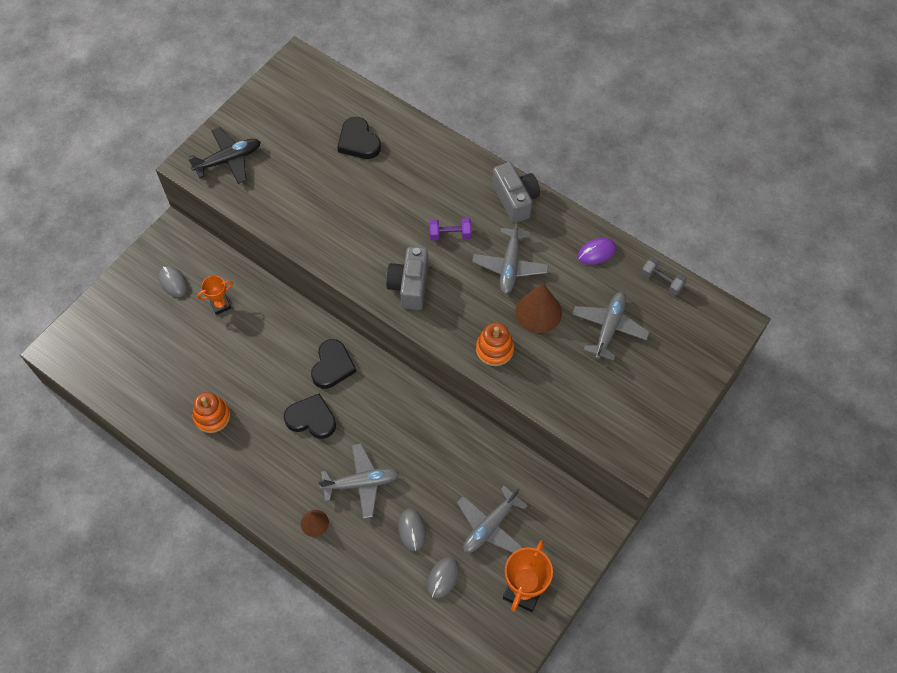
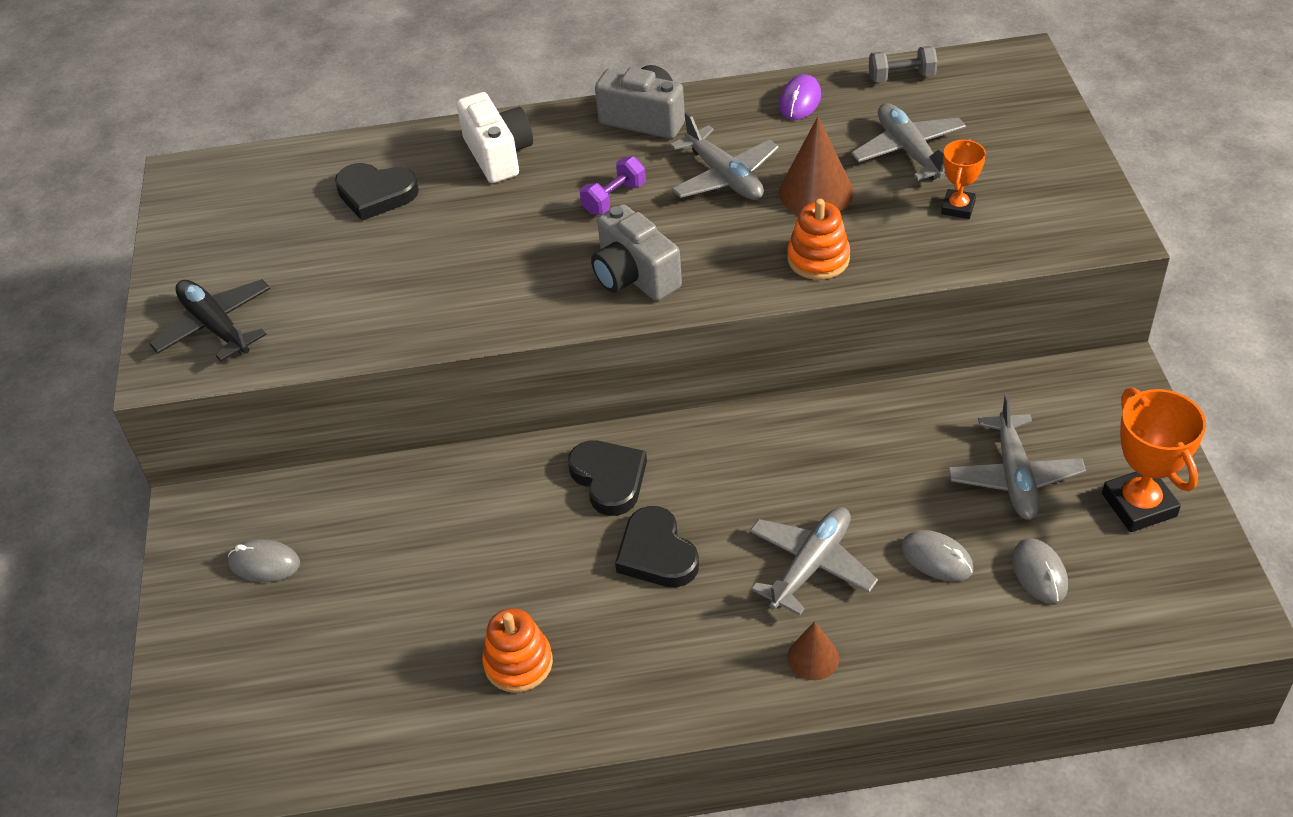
camera: 40 degrees left, 15 degrees down
(220, 305) = (369, 535): orange trophy -> orange trophy (958, 207)
(228, 160) = (215, 326): black plane -> black plane turned 60 degrees counterclockwise
(311, 419) = (657, 553): black heart -> black heart turned 90 degrees counterclockwise
(431, 164) = (498, 155): none -> white camera

